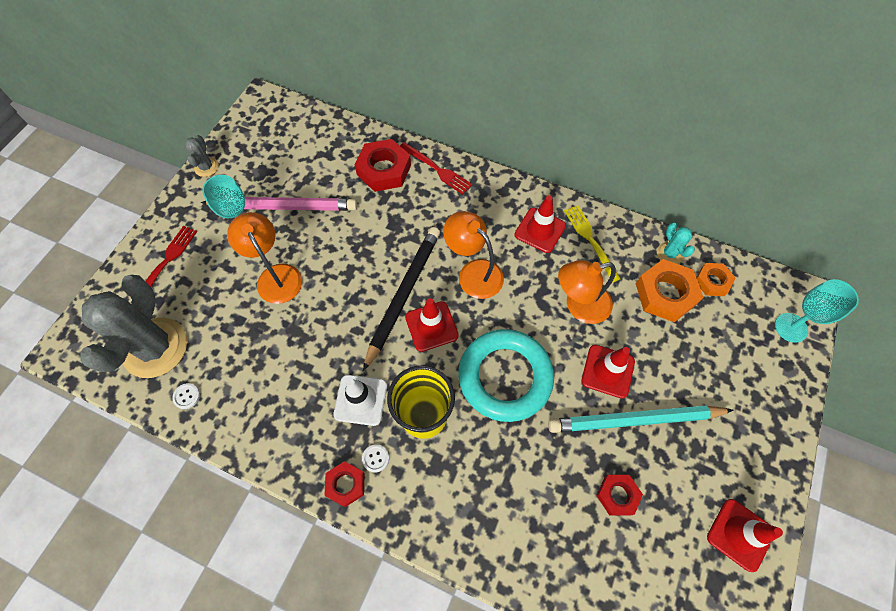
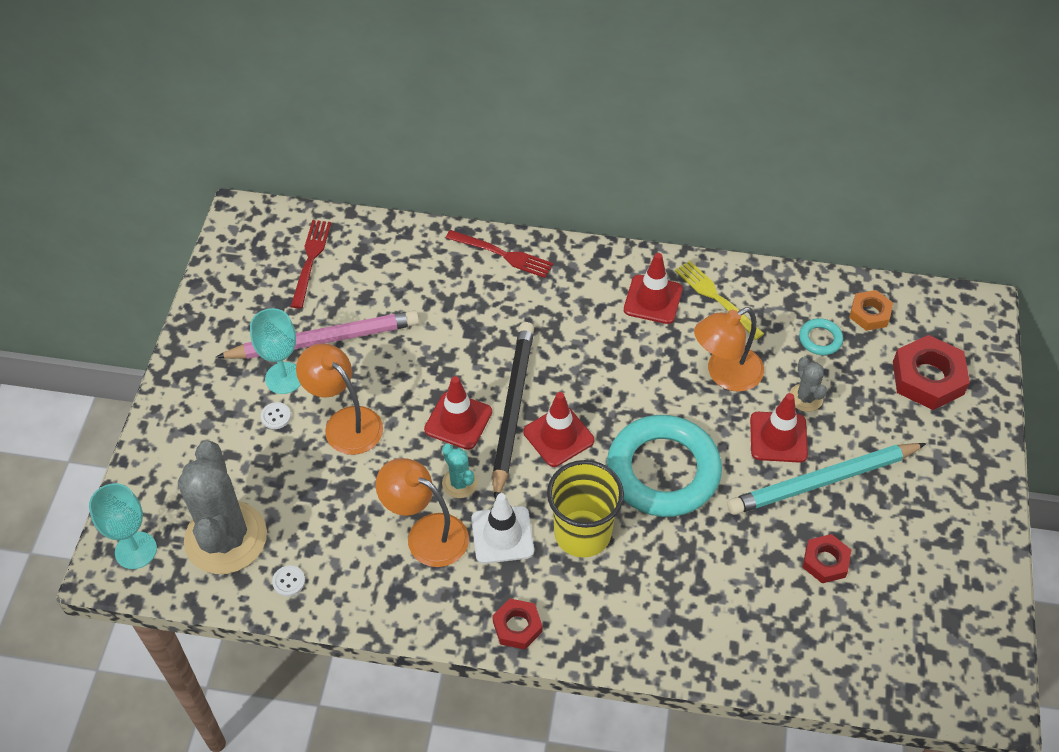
camera: 15 degrees left, 10 degrees down
(167, 261) = (197, 437): red fork -> red fork (310, 259)
(206, 167) = (202, 314): grey cactus -> grey cactus (805, 398)
(375, 458) = (542, 591): white button -> white button (276, 416)
(384, 170) = (435, 269): red nut -> red nut (927, 378)
(473, 272) = (588, 365): orange lamp -> orange lamp (426, 534)
(665, 294) = (820, 339): orange nut -> turquoise ring
(669, 253) = (812, 293): turquoise cactus -> turquoise cactus (459, 483)
(740, 534) = (965, 567): red traffic cone -> red traffic cone (458, 421)
(791, 327) = (969, 344): turquoise goblet -> turquoise goblet (136, 550)

